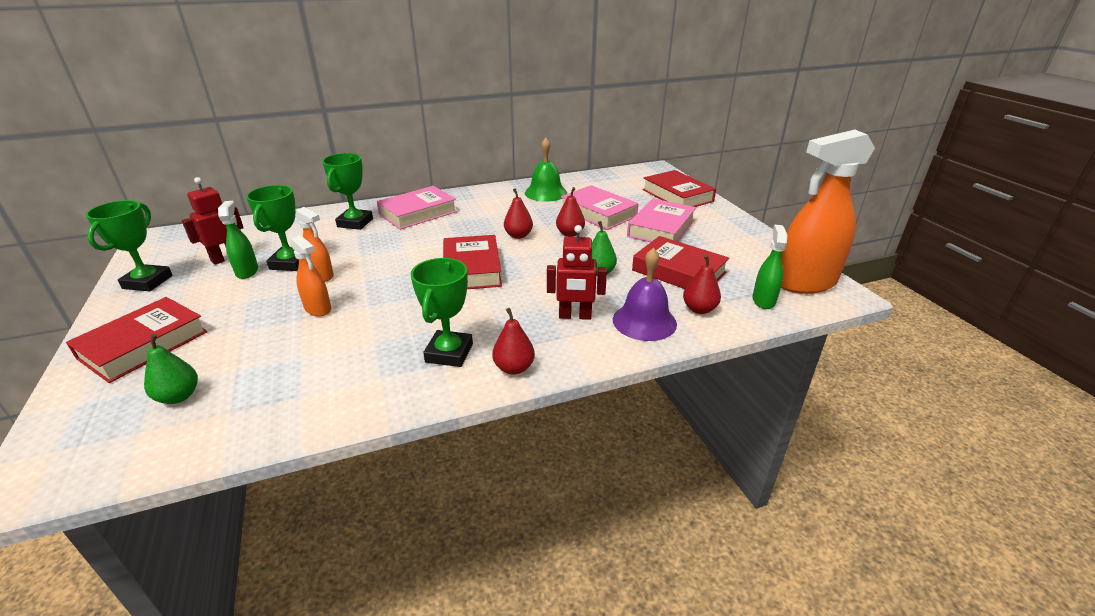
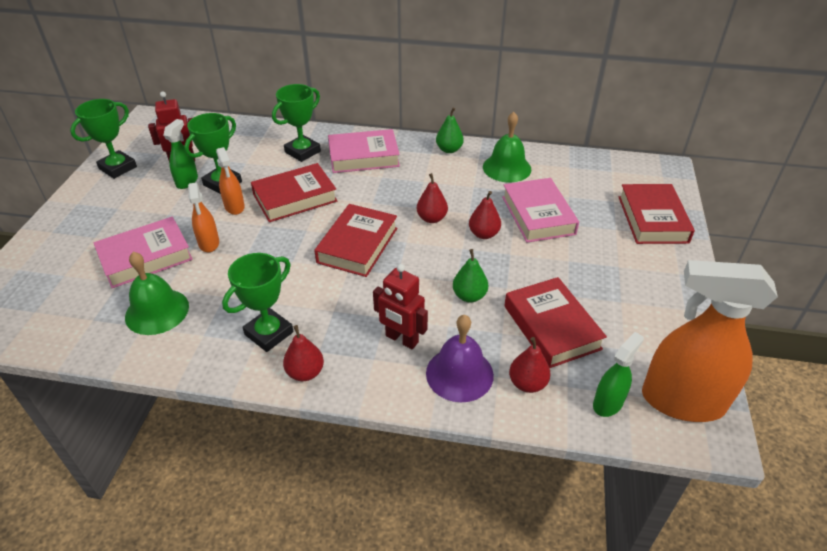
camera: 30 degrees right, 10 degrees up
(144, 345) = (81, 232): red book -> red book (295, 198)
(179, 396) = (73, 291): green pear -> green pear (449, 150)
(307, 377) = (157, 311): none -> green bell
(661, 228) = (587, 261): pink book -> pink book (145, 257)

